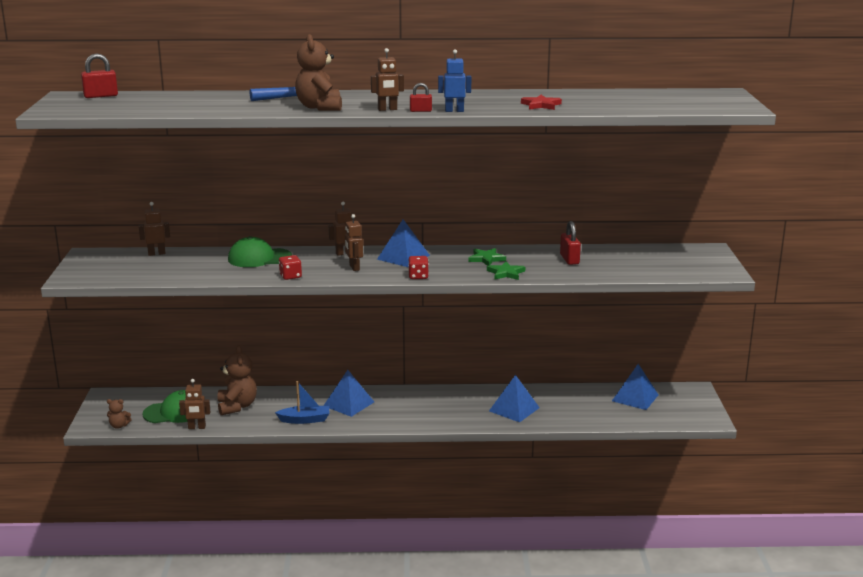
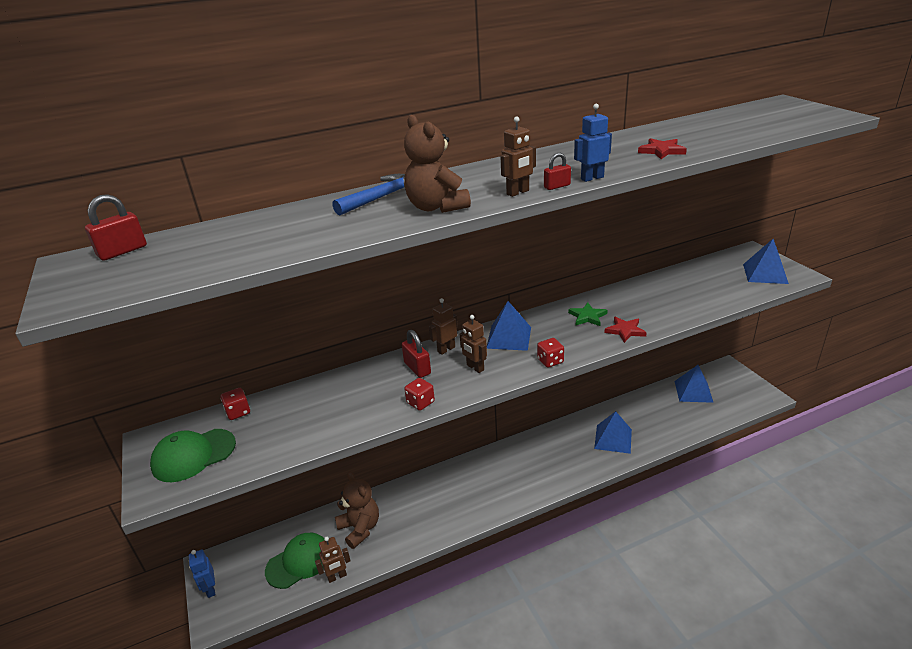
camera: 20 degrees left, 10 degrees up
(98, 409) = (210, 589): none -> blue robot
(119, 426) = (249, 608): brown teddy bear -> none
(156, 253) = (238, 412): brown robot -> red dice
(259, 258) = (362, 383): green cap -> green cap (193, 455)
(305, 420) = (440, 522): blue boat -> none
(349, 404) = (466, 484): blue pyramid -> blue pyramid (765, 273)
(506, 273) = (625, 331): green star -> red star
(569, 259) = (658, 296): red padlock -> red padlock (417, 368)

